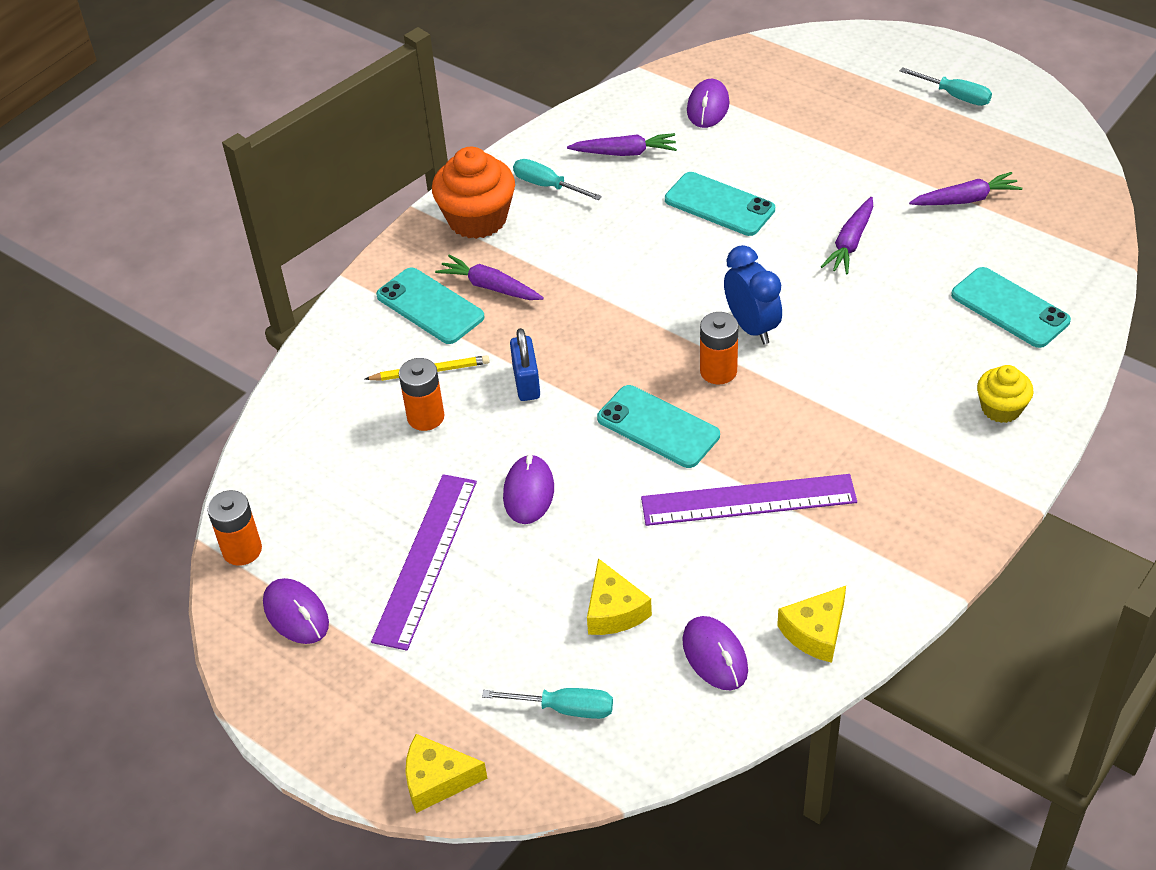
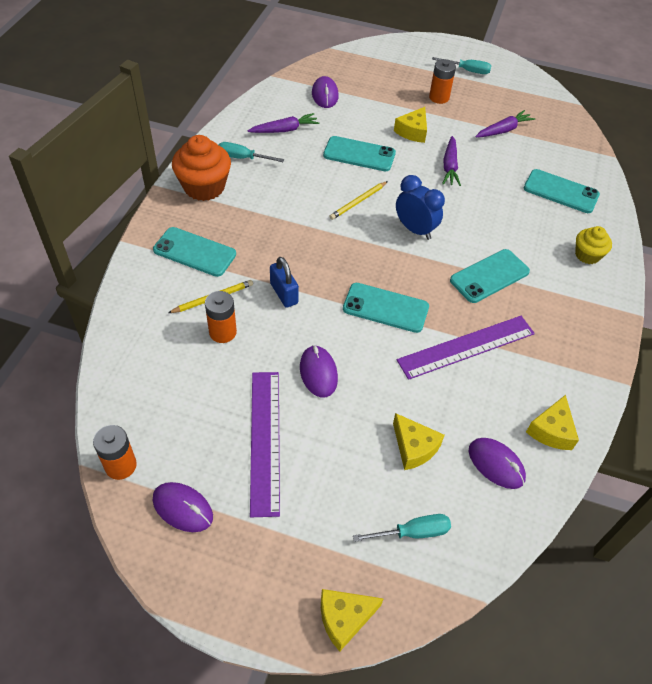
camera: 25 degrees left, 5 degrees up
(490, 287) = (231, 231): purple carrot -> none
(686, 274) = (358, 202): none -> yellow pencil
(718, 371) = (407, 262): orange battery -> orange battery (439, 97)
(818, 181) = (413, 131): none -> yellow cheese
(831, 412) = (489, 276): none -> turquoise phone

